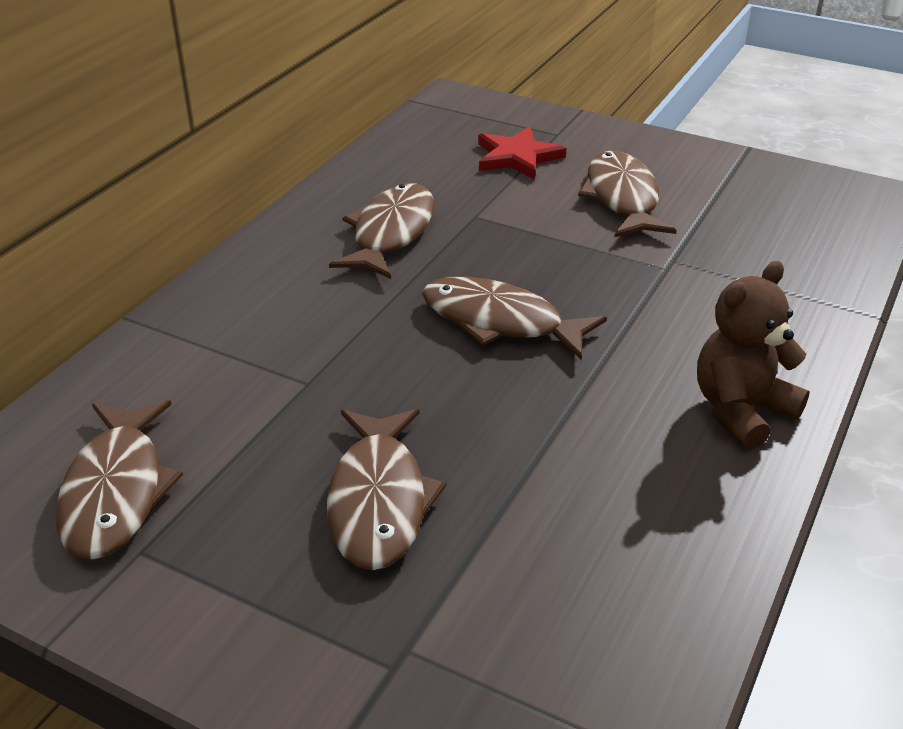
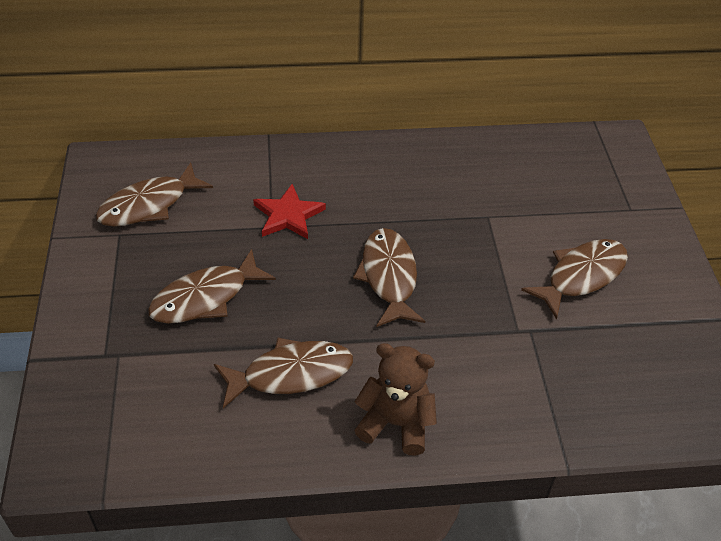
camera: 55 degrees right, 10 degrees up
(391, 233) = (433, 189): brown fish -> brown fish (291, 374)
(517, 157) = (578, 204): red star -> red star (288, 215)

